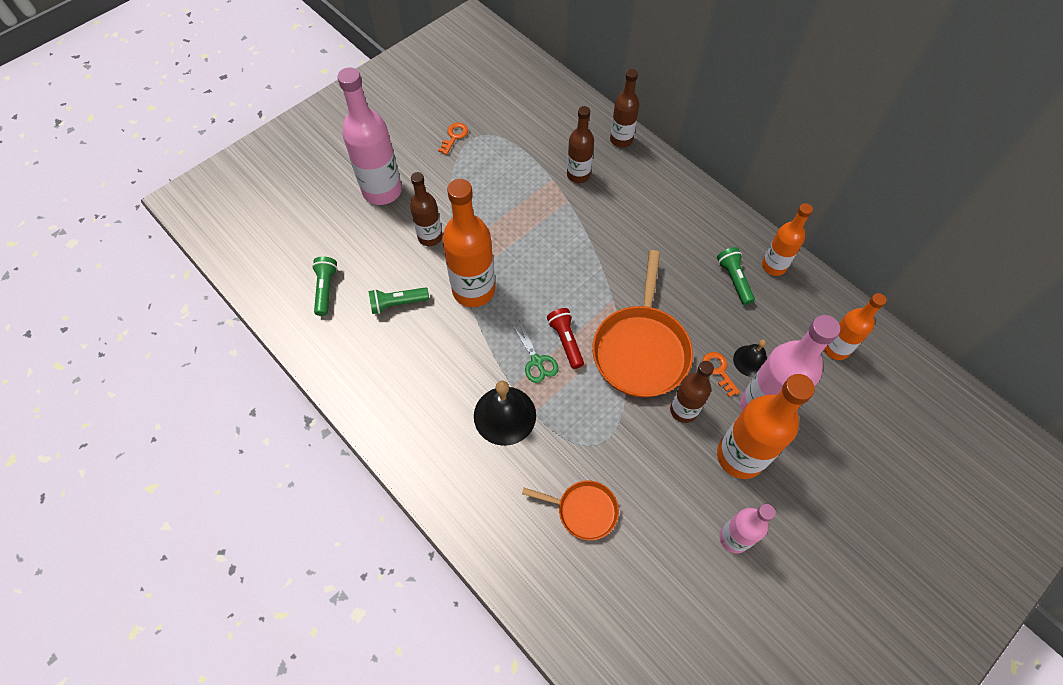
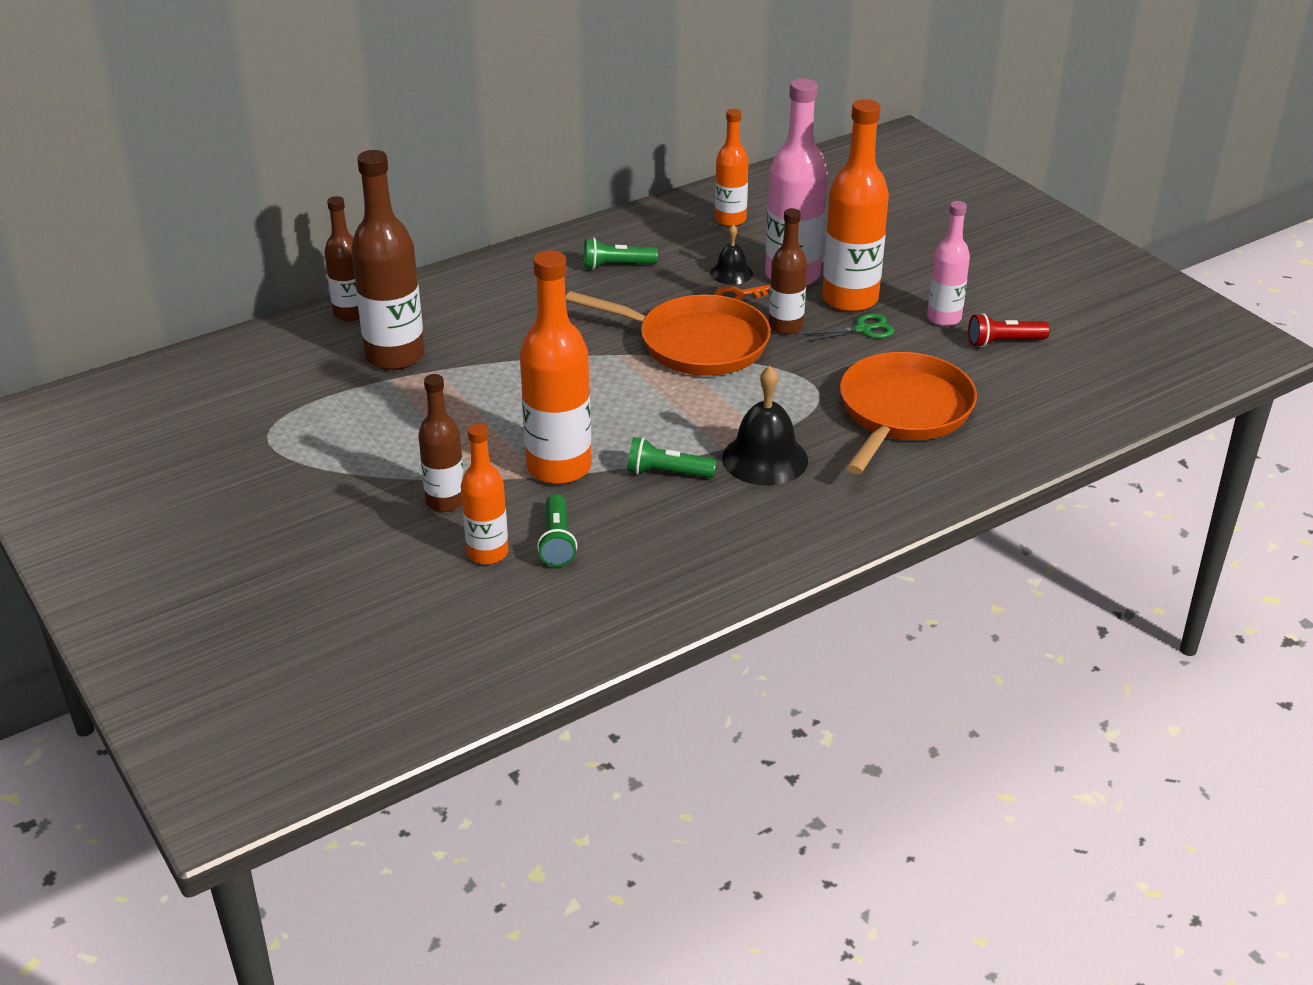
camera: 80 degrees left, 25 degrees down
(326, 289) = (503, 617): green flashlight -> green flashlight (667, 473)
(382, 191) = (328, 545): pink bottle -> none
(454, 136) = (254, 462): orange key -> none
(536, 361) = (691, 425): green scissors -> green scissors (863, 329)
(565, 341) = (667, 398): red flashlight -> red flashlight (1004, 342)
(578, 175) = (395, 356): brown bottle -> brown bottle, size x1.67
(583, 510) = (902, 412): orange pan -> orange pan, size x1.84
(774, 266) = (607, 237): orange bottle -> orange bottle (487, 553)

